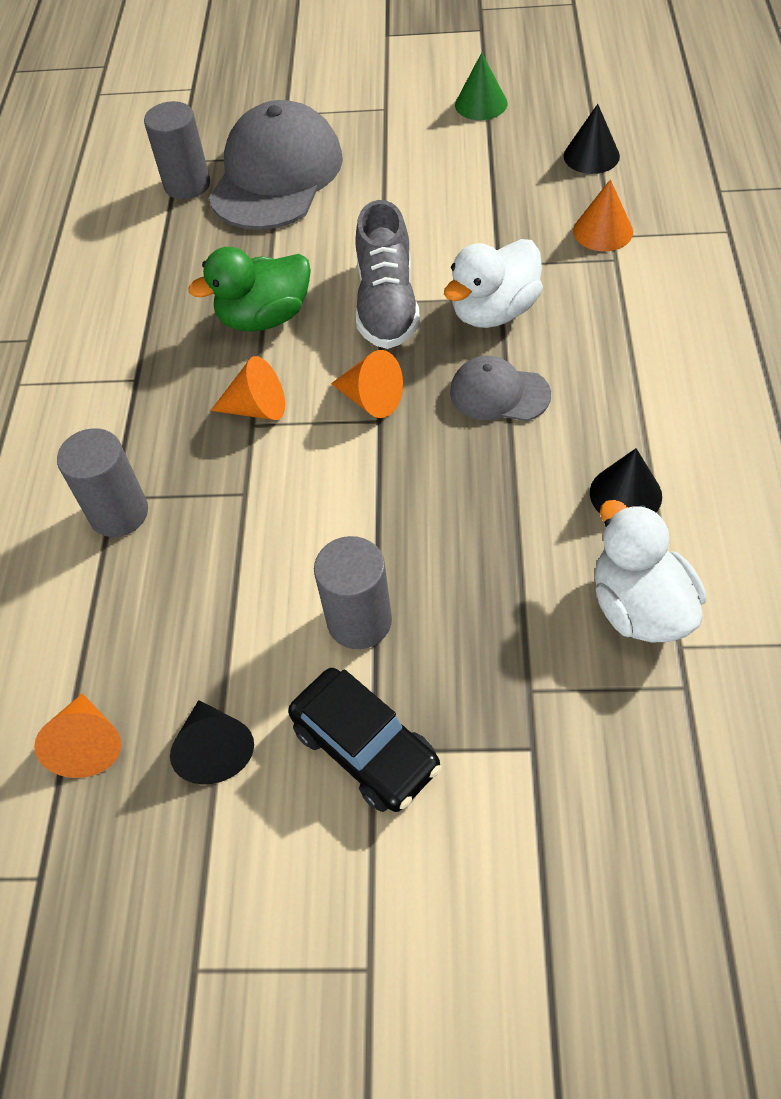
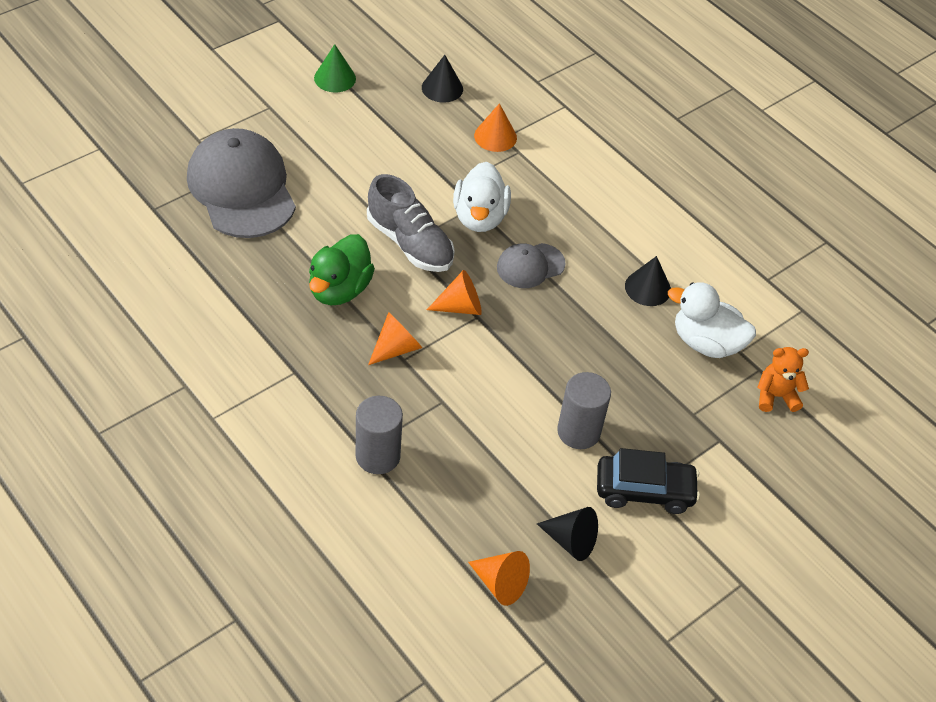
camera: 50 degrees left, 5 degrees down
(187, 185) = (181, 223): grey cylinder -> none
(674, 739) = (775, 396): none -> orange teddy bear

